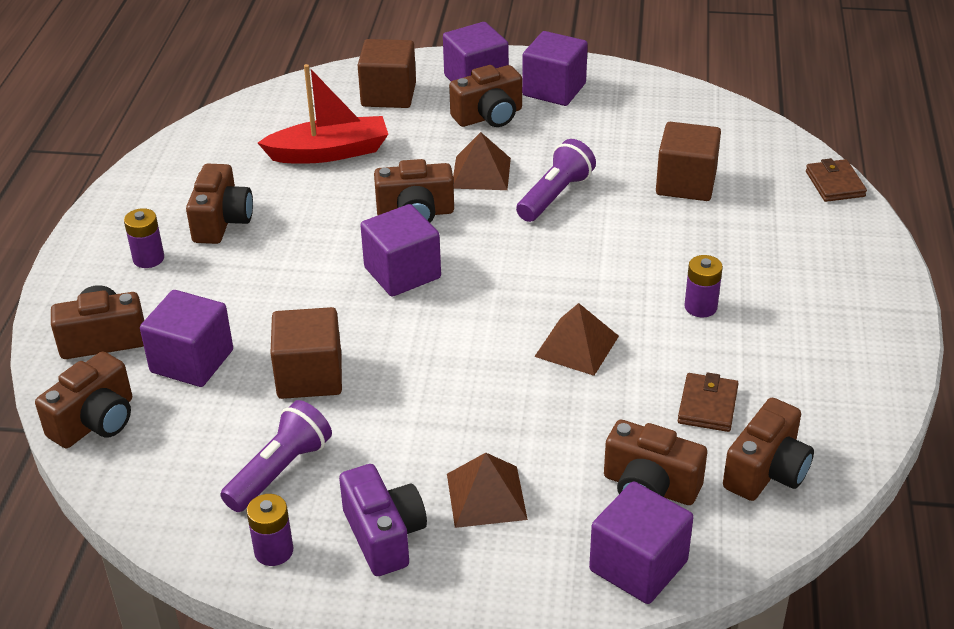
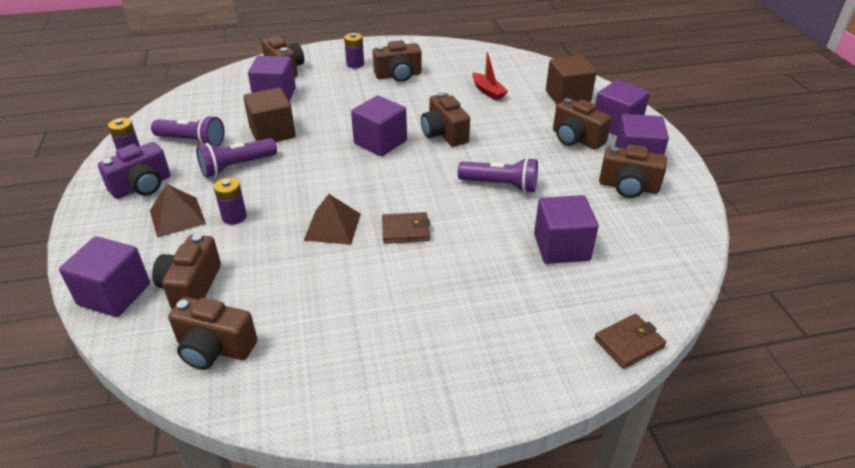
camera: 70 degrees right, 0 degrees up
(95, 422) = (222, 83): brown camera -> brown camera (628, 187)
(329, 152) = (488, 91): red boat -> red boat, size x0.59
(385, 424) = (236, 166): none -> purple flashlight
(481, 173) = (506, 149): brown pyramid -> none
(686, 183) = (561, 247): brown cube -> purple cube
(700, 307) = (402, 281): purple battery -> purple battery (234, 217)
(707, 406) = (284, 303): brown wallet -> brown wallet (405, 230)

